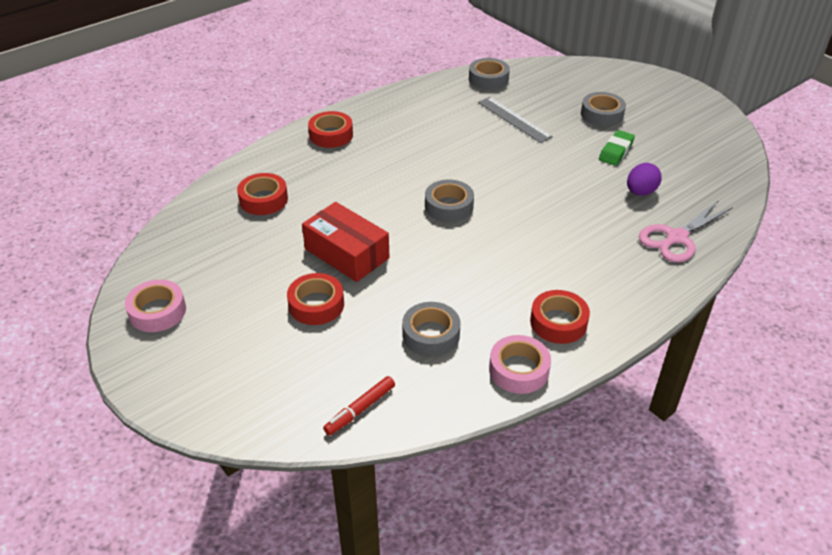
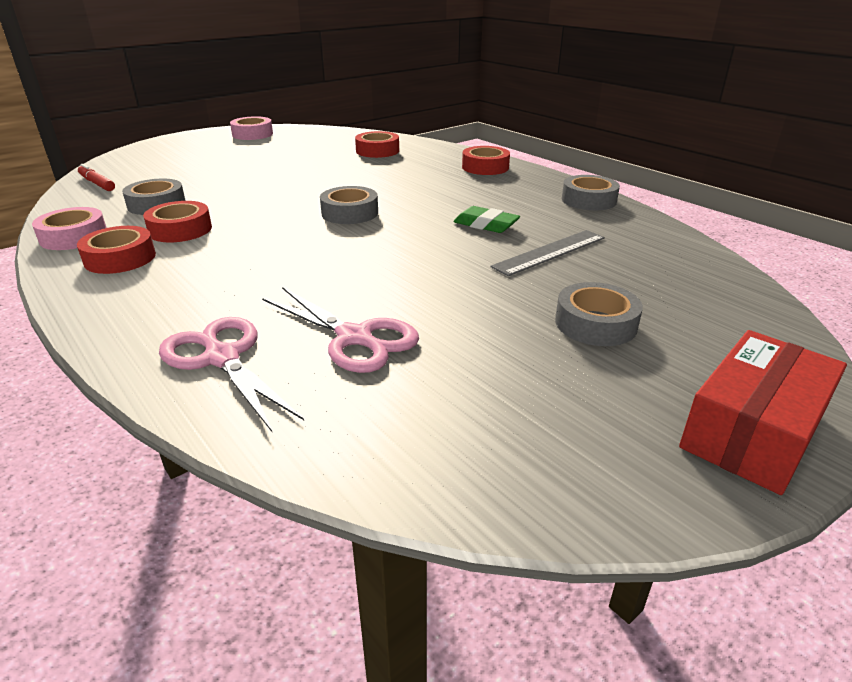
camera: 90 degrees right, 10 degrees down
(316, 304) = (228, 169): red tape -> red tape (180, 230)
(346, 253) = (289, 176): red box -> red box (752, 431)
(488, 79) = (659, 239): grey tape -> grey tape (588, 200)
(616, 151) = (476, 326): green eraser -> green eraser (486, 225)
(640, 192) = (354, 338): purple egg -> pink scissors

